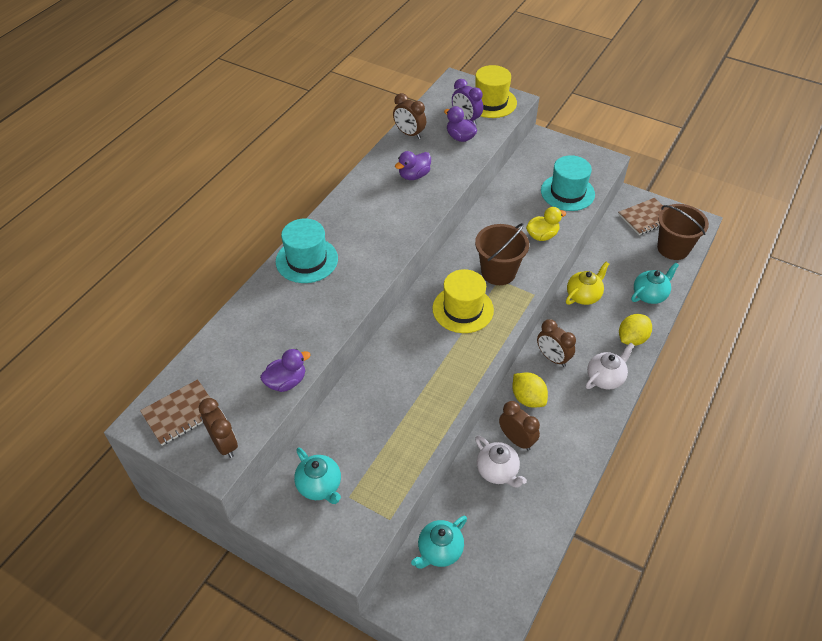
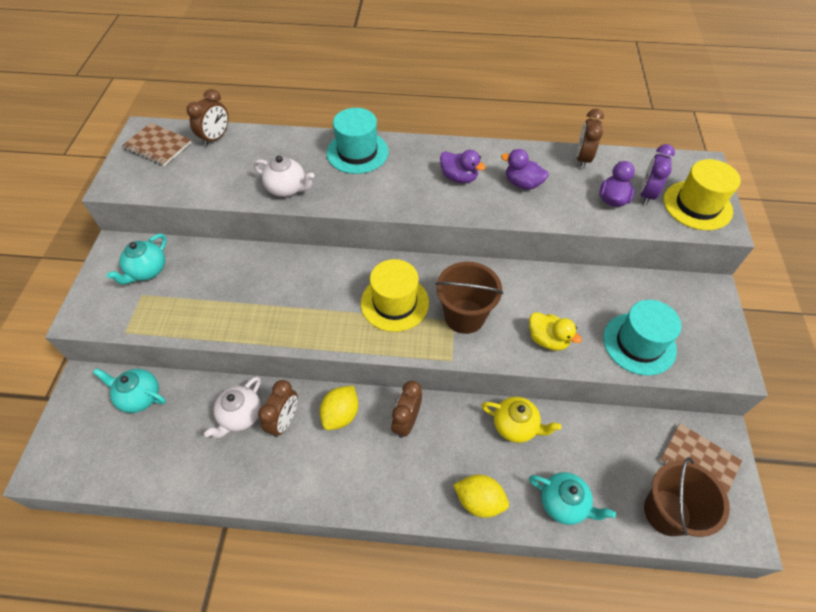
camera: 65 degrees right, 5 degrees up
(224, 444) = (135, 181): brown clock -> brown clock (215, 138)
(286, 382) = (210, 192): purple duck -> purple duck (459, 177)
(605, 378) = (404, 487): white teapot -> white teapot (287, 189)

